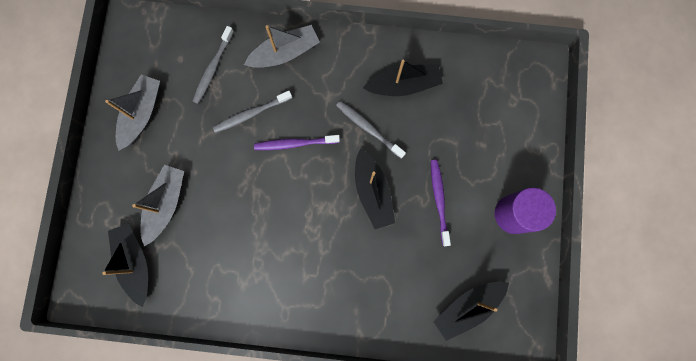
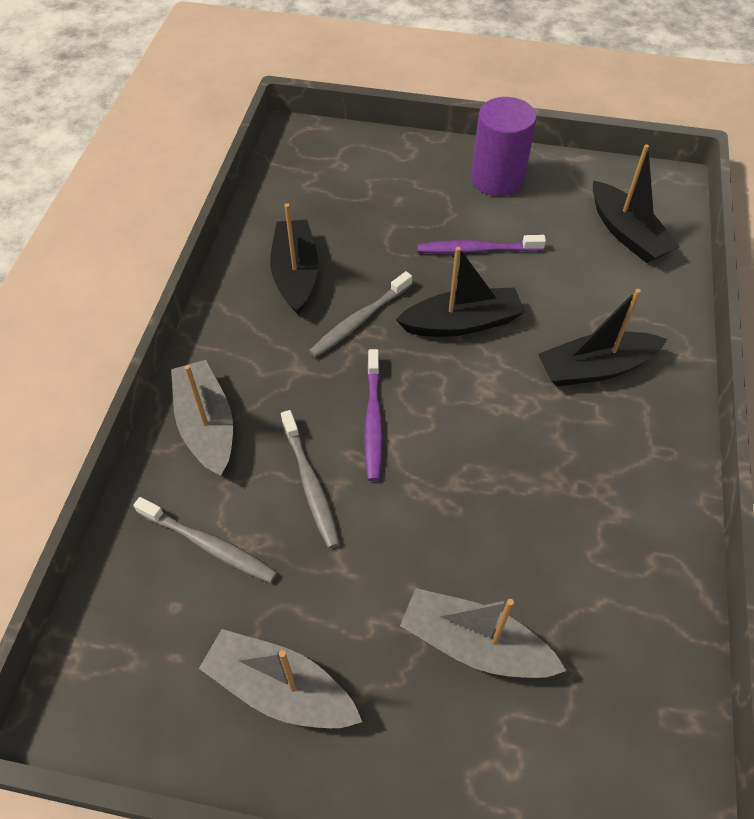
camera: 85 degrees left, 25 degrees down
(135, 262) = (594, 710): black boat -> black boat (595, 368)

